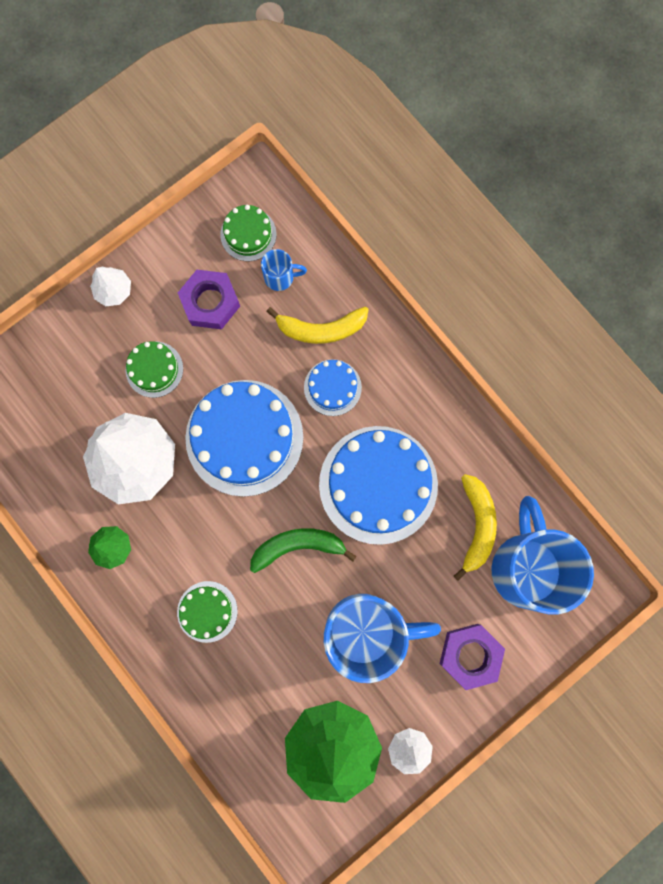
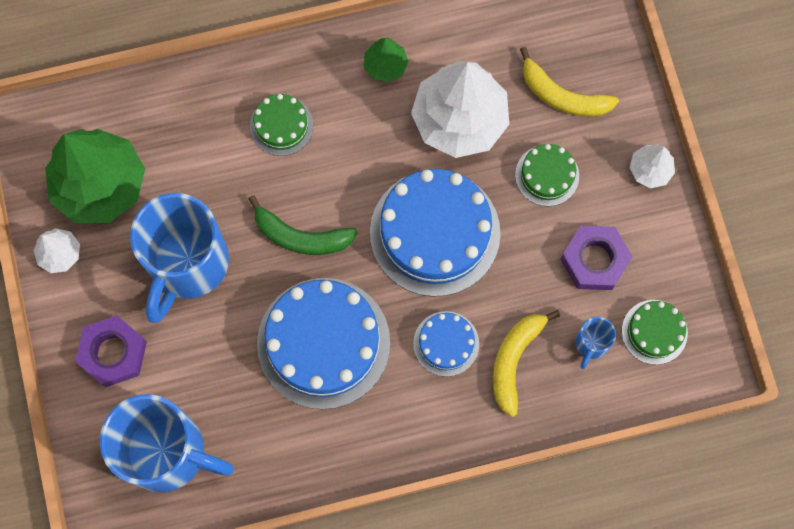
camera: 115 degrees right, 5 degrees down
(298, 546) = (301, 236): green banana -> green banana turned 90 degrees clockwise
(477, 525) = (234, 422): yellow banana -> yellow banana (562, 96)

